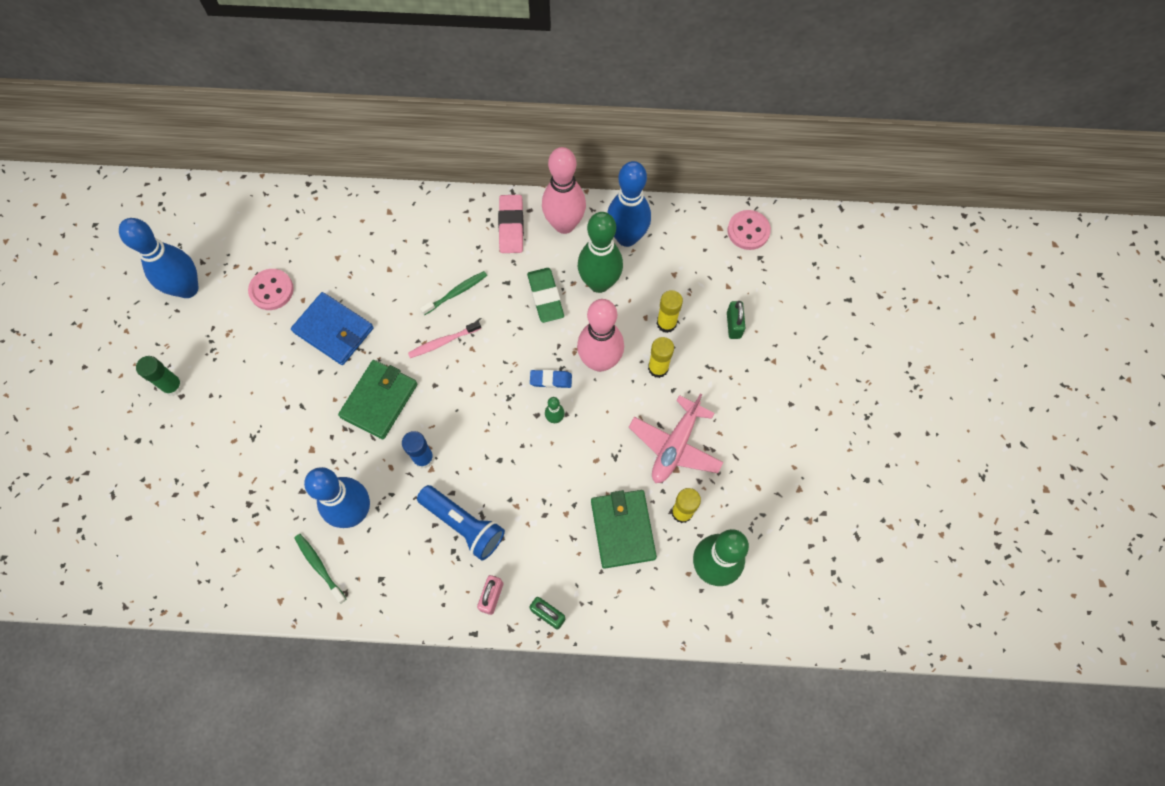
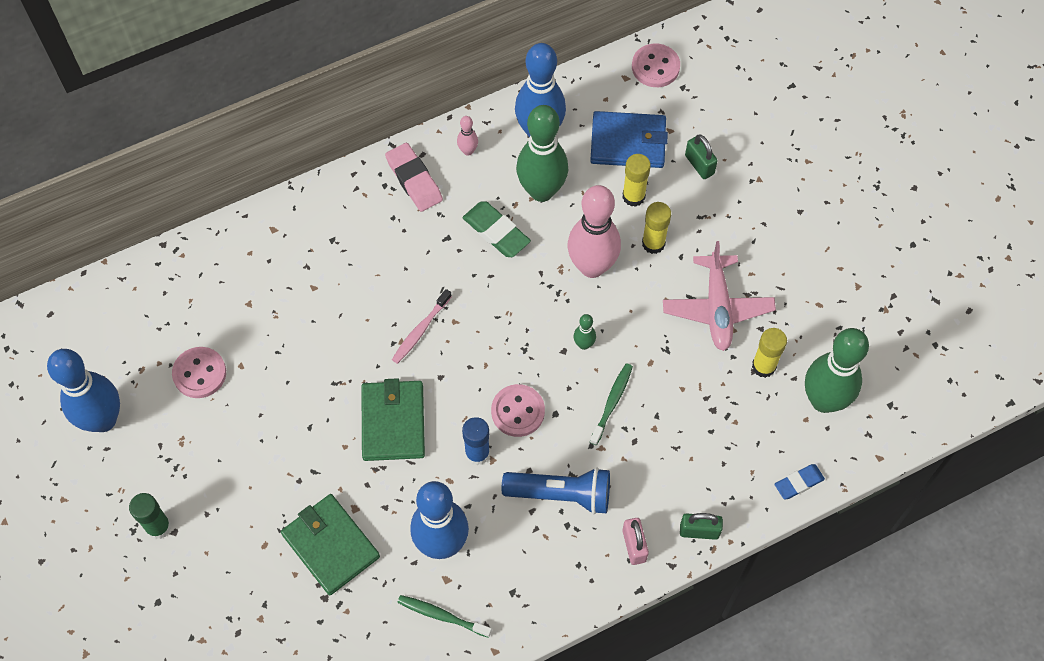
camera: 30 degrees left, 5 degrees down
(333, 330) = (296, 379): blue wallet -> blue wallet (628, 142)
(456, 293) = (401, 275): green toothbrush -> green toothbrush (612, 403)
(473, 443) = (518, 411): none -> pink button
(551, 380) = (555, 310): blue eraser -> blue eraser (799, 483)
(564, 224) = (468, 151): pink bowling pin -> pink bowling pin, size x0.42
(623, 529) = (718, 413): green wallet -> green wallet (330, 545)

